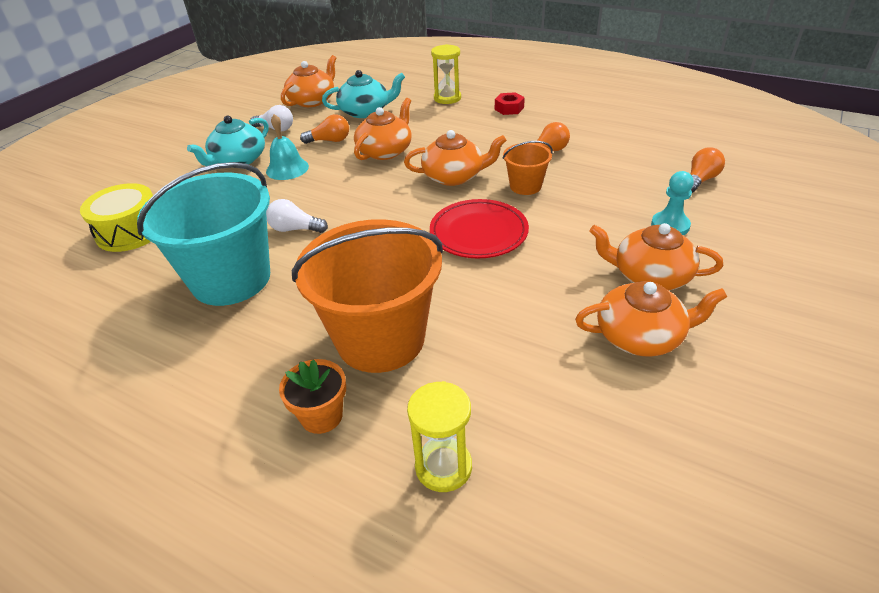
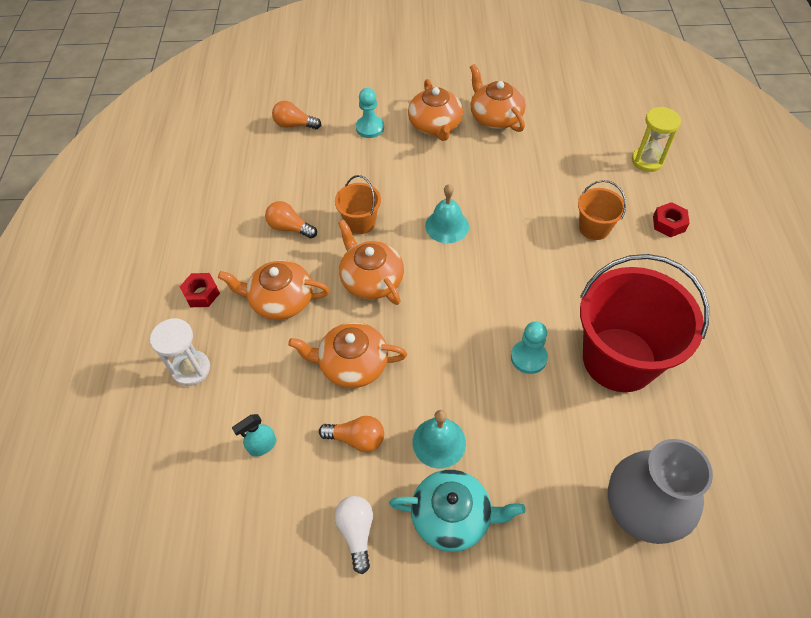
camera: 120 degrees left, 15 degrees up
(130, 231) = (638, 513): yellow drum -> grey vase
(231, 279) = (619, 359): turquoise bucket -> red bucket
(295, 229) = (528, 357): white light bulb -> turquoise pawn
(312, 100) = (252, 544): orange teapot -> orange teapot (281, 300)
(321, 416) = (669, 223): orange flower pot -> red nut
(329, 141) = (356, 439): orange light bulb -> orange light bulb turned 135 degrees clockwise
(365, 111) = (262, 446): turquoise teapot -> turquoise spray bottle
(380, 339) = (594, 228): orange bucket -> orange bucket, size x0.47
(447, 98) = (191, 369): yellow hourglass -> white hourglass
(478, 233) = (447, 226): red plate -> turquoise bell

